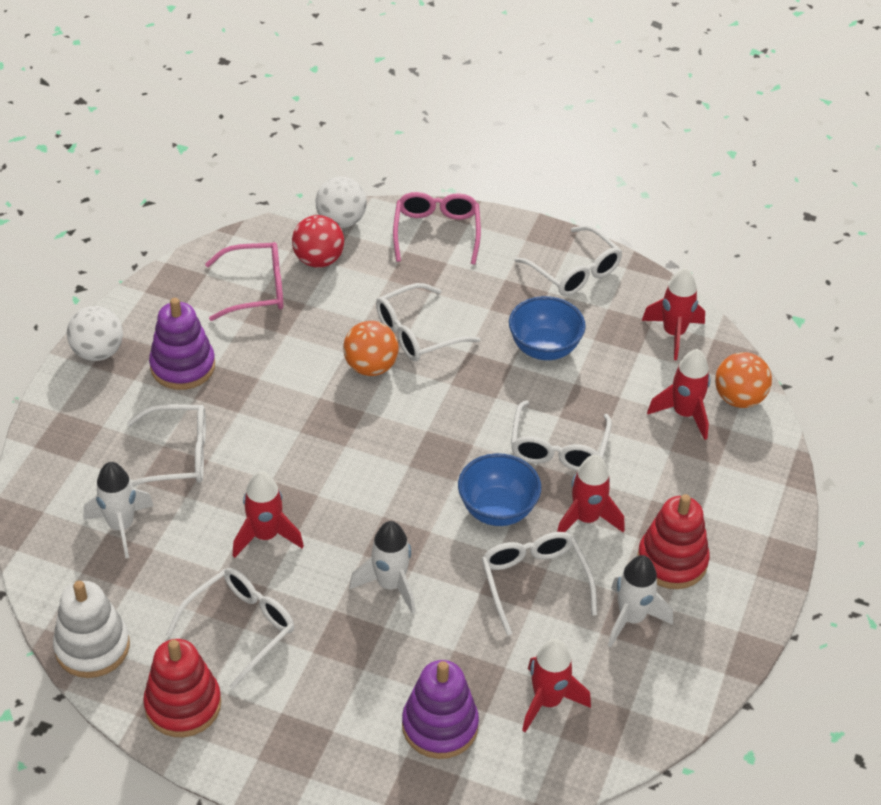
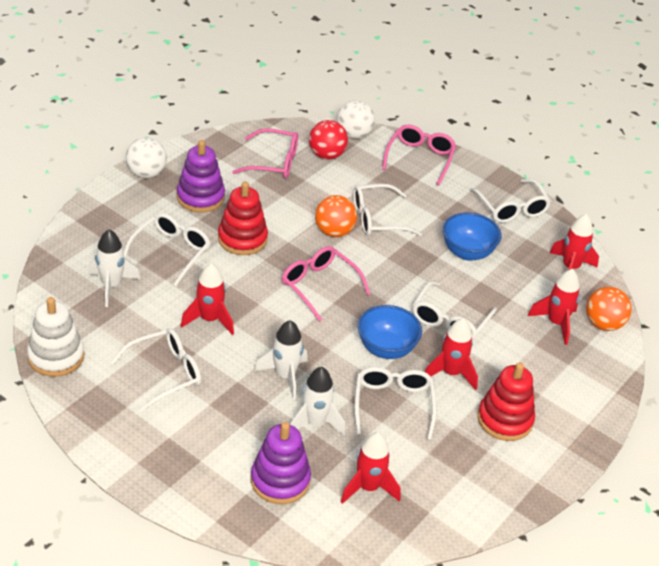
camera: 15 degrees right, 5 degrees down
(177, 456) = (171, 252): white glasses -> white glasses turned 75 degrees counterclockwise
(183, 705) = (101, 412): red stacking toy -> red stacking toy (242, 239)
(382, 448) = (319, 286): none -> pink glasses
(631, 618) = (456, 450): white rocket -> white rocket (315, 422)

